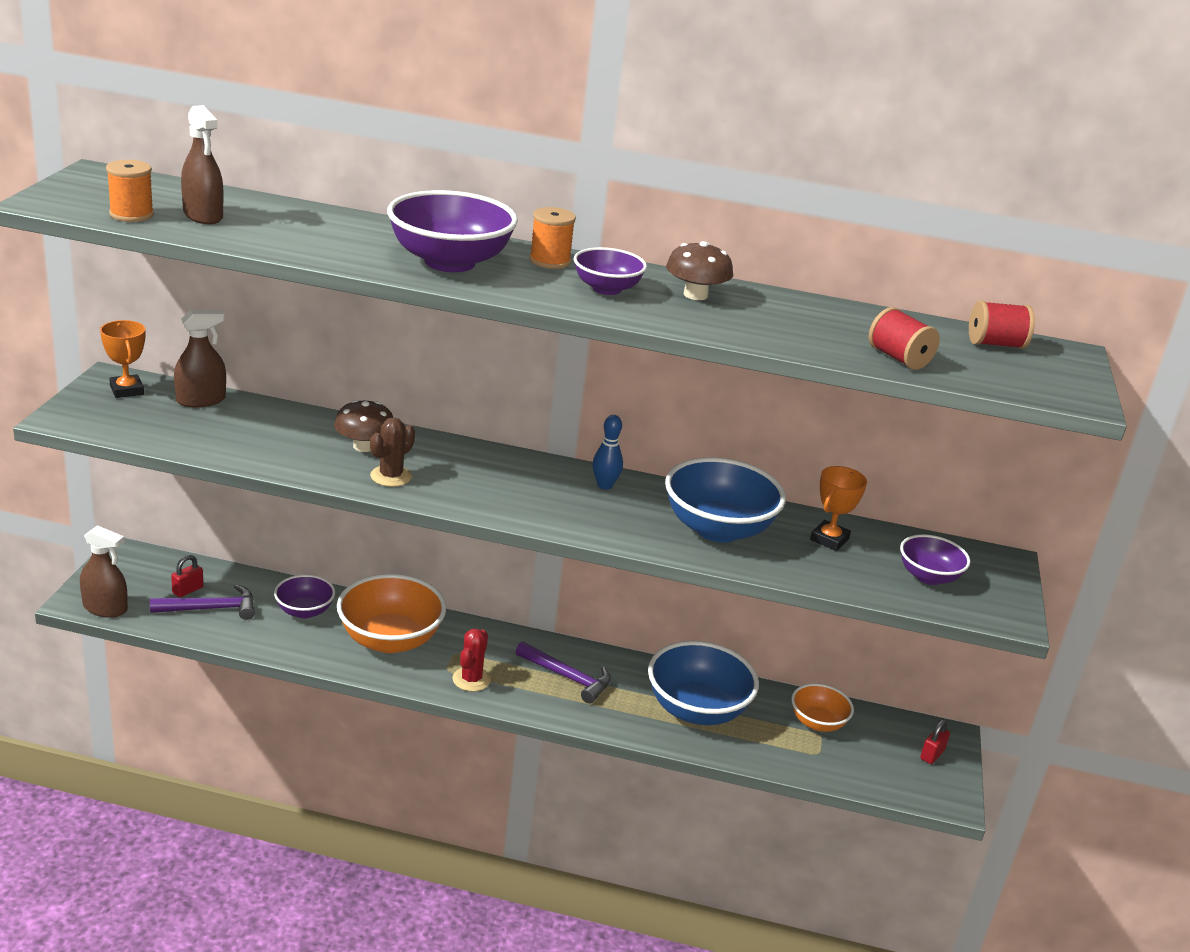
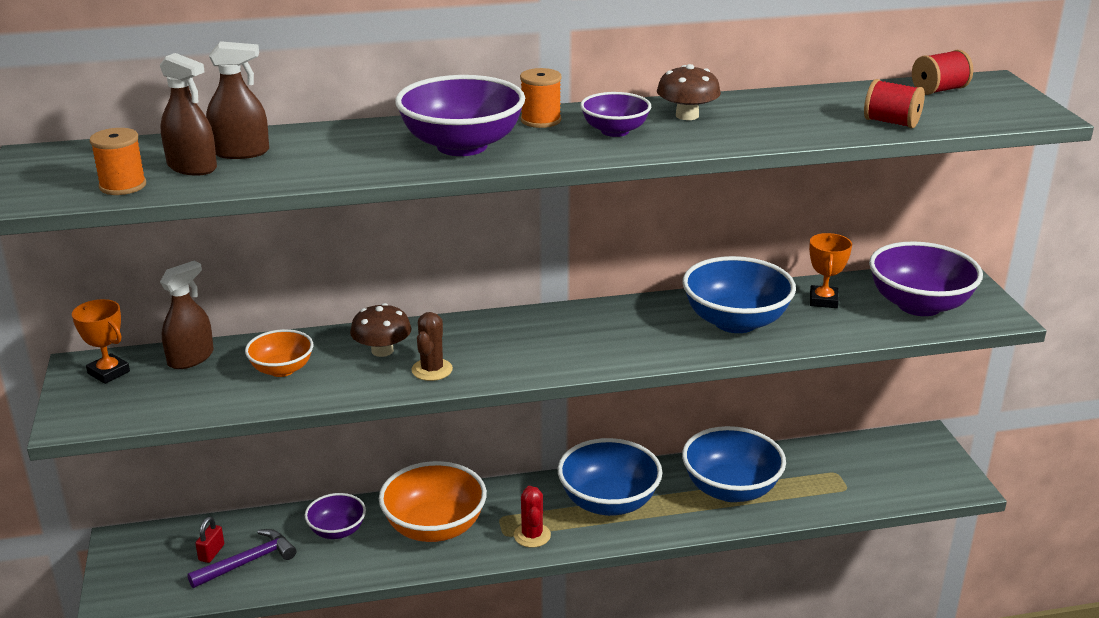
camera: 20 degrees left, 0 degrees up
(105, 608) = (144, 600): brown spray bottle -> brown spray bottle (241, 152)
(567, 677) = (608, 502): purple hammer -> blue bowl
(604, 485) = (615, 315): blue bowling pin -> none
(817, 722) = (827, 463): orange bowl -> orange bowl (282, 369)
(928, 576) = (919, 305): purple bowl -> purple bowl, size x1.76
(932, 755) = (926, 456): red padlock -> none

